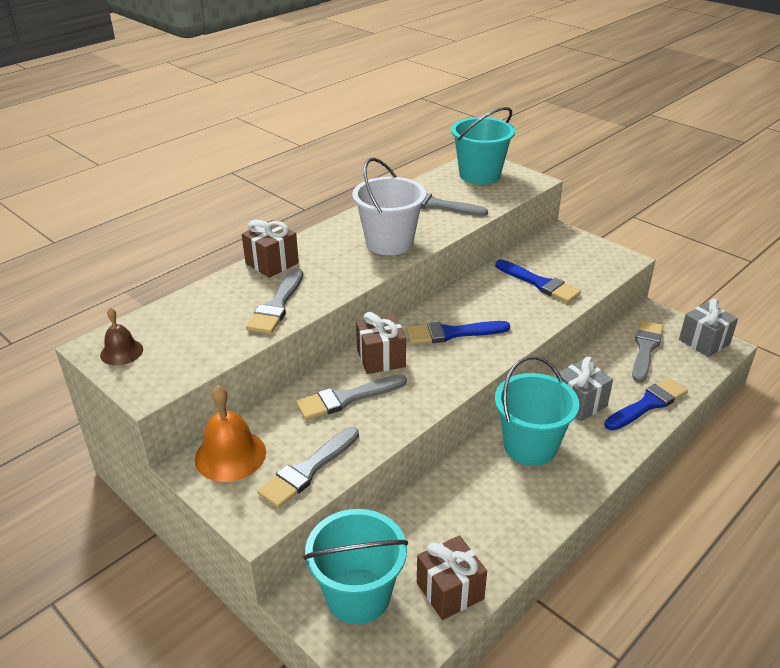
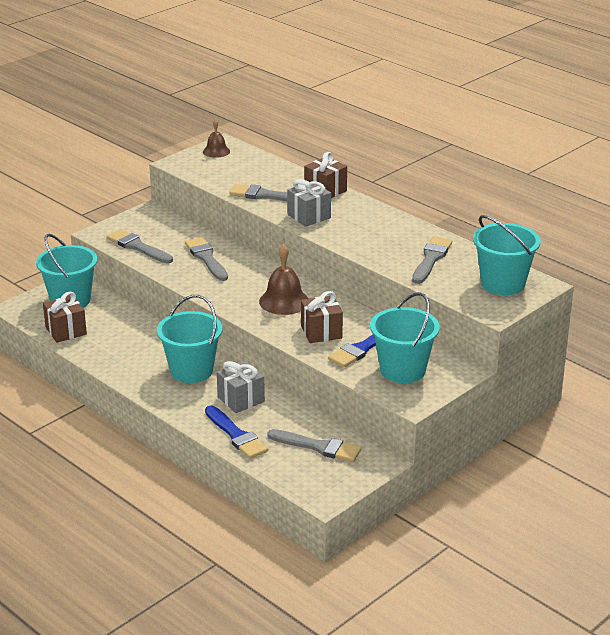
camera: 90 degrees right, 5 degrees down
(230, 455) = (156, 222): orange bell -> none
(381, 358) = (252, 271): brown gift -> brown gift (321, 332)
(389, 243) = (359, 236): white bucket -> none
(452, 333) = (284, 301): blue brush -> brown bell
(572, 262) = (402, 370): none -> turquoise bucket
(704, 342) = (330, 486): grey gift -> grey gift (309, 216)

